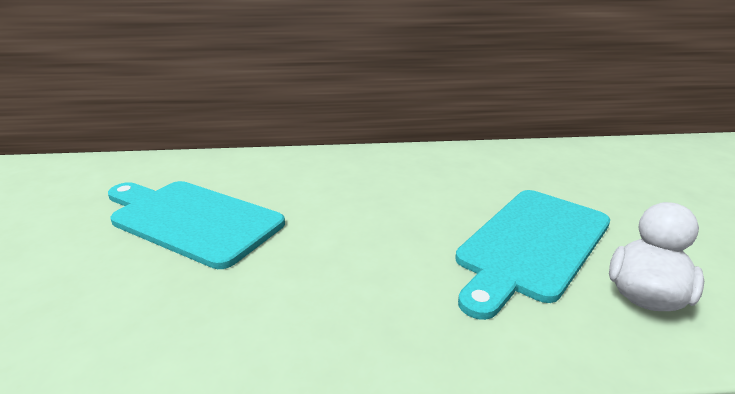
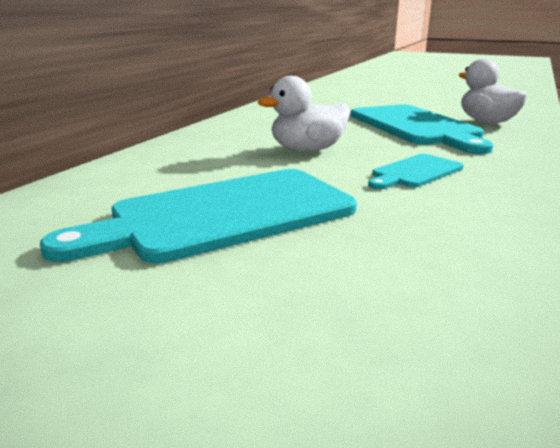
camera: 60 degrees left, 5 degrees down
(348, 278) = (415, 172): none -> turquoise cutting board
(366, 208) = (307, 150): none -> white duck

